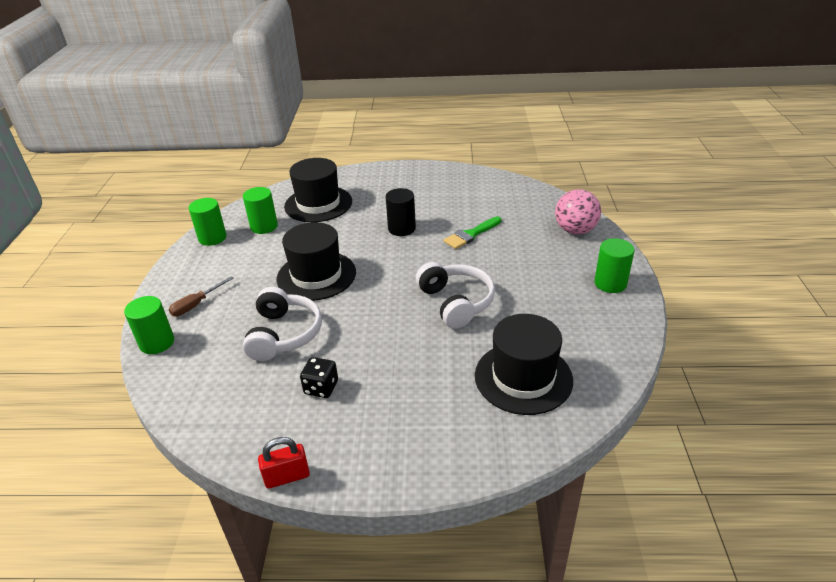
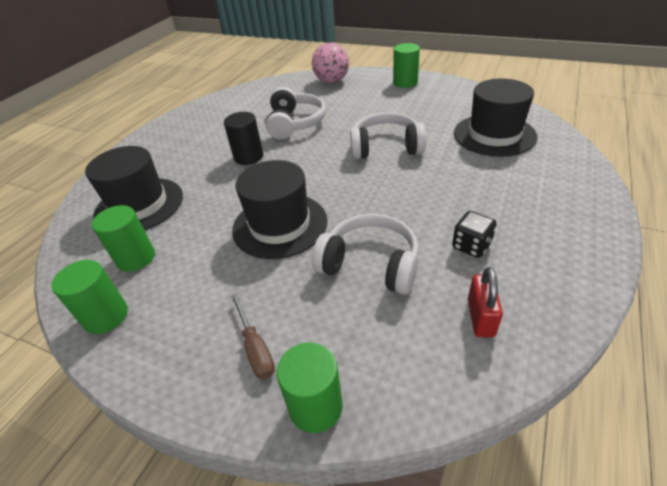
camera: 65 degrees left, 5 degrees up
(287, 476) = (598, 288): red padlock -> red padlock (480, 318)
(471, 234) = (295, 123): green brush -> white headphones

